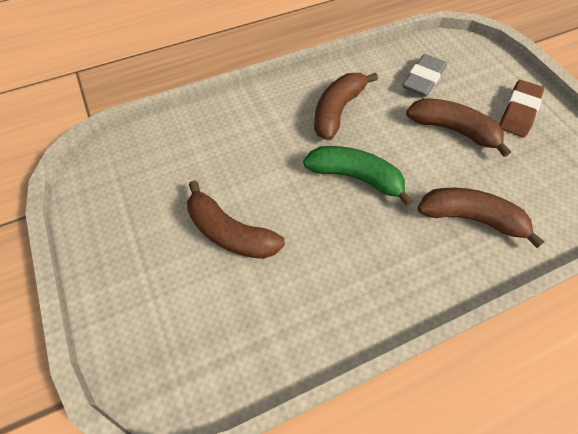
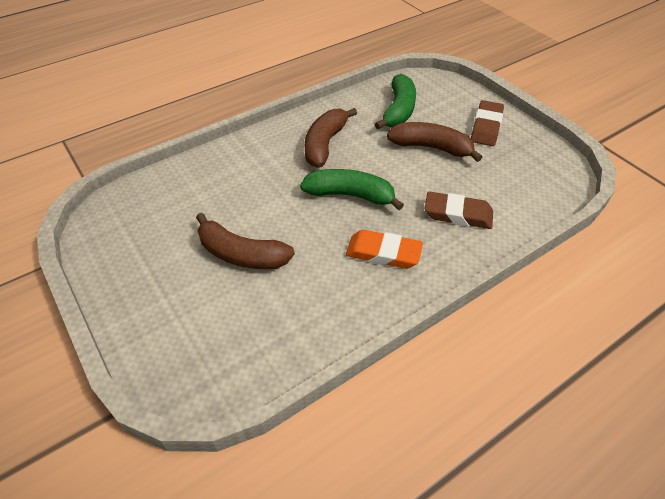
camera: 10 degrees left, 10 degrees down
(381, 255) = (383, 253): none -> orange eraser
(423, 79) = (398, 110): grey eraser -> green banana
(471, 218) = (458, 214): brown banana -> brown eraser

